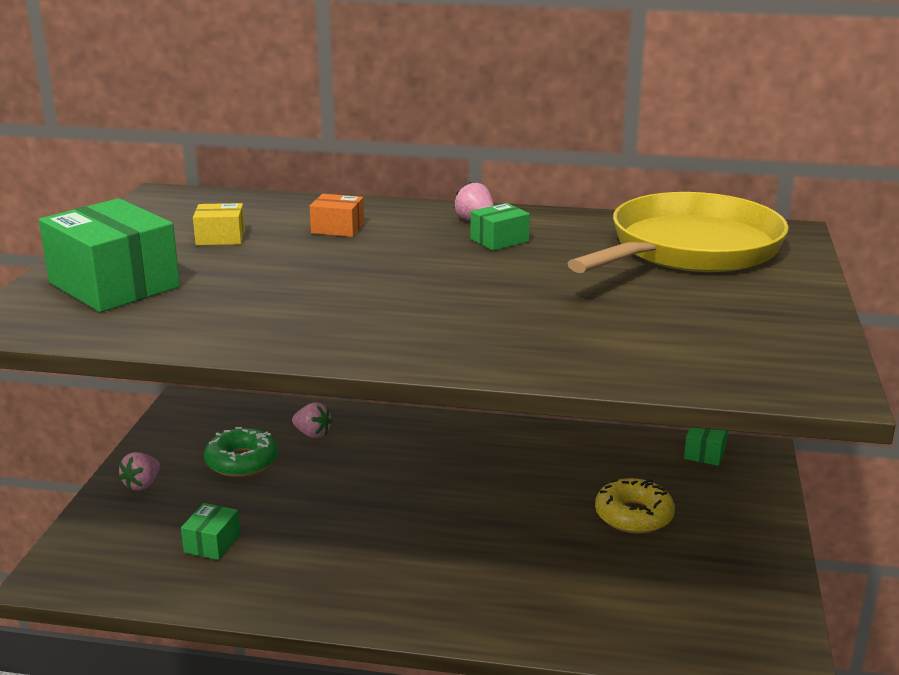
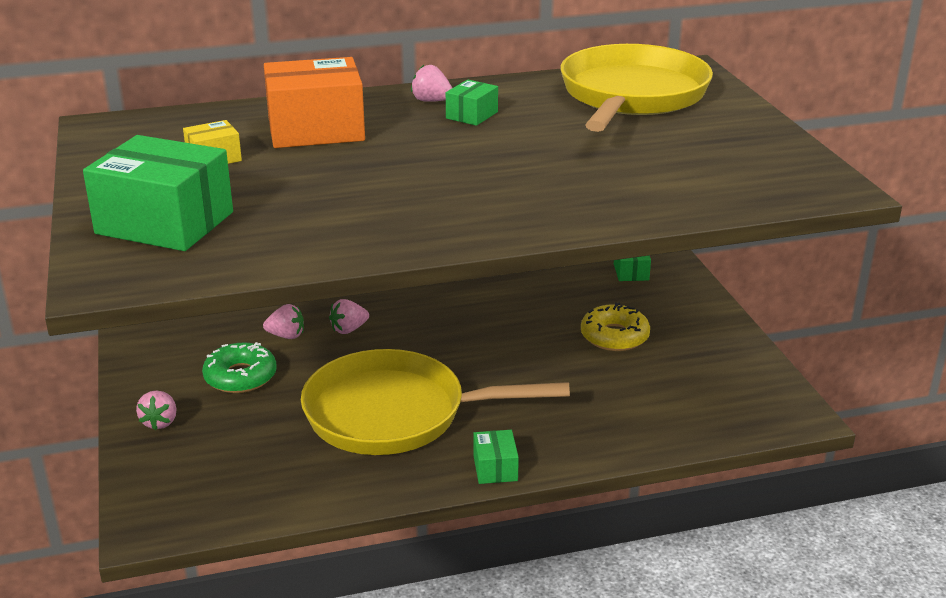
camera: 25 degrees left, 5 degrees up
(212, 543) = (276, 455): green box -> green box (495, 468)
(337, 228) = (316, 129): orange box -> orange box, size x2.09
(350, 535) = (396, 414): none -> yellow pan
(373, 442) = (349, 329): none -> pink strawberry

